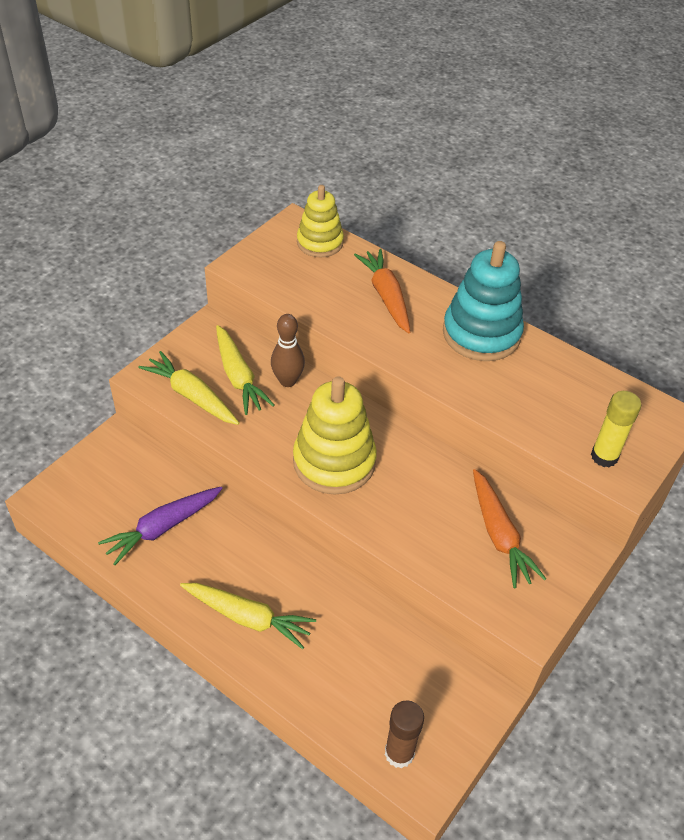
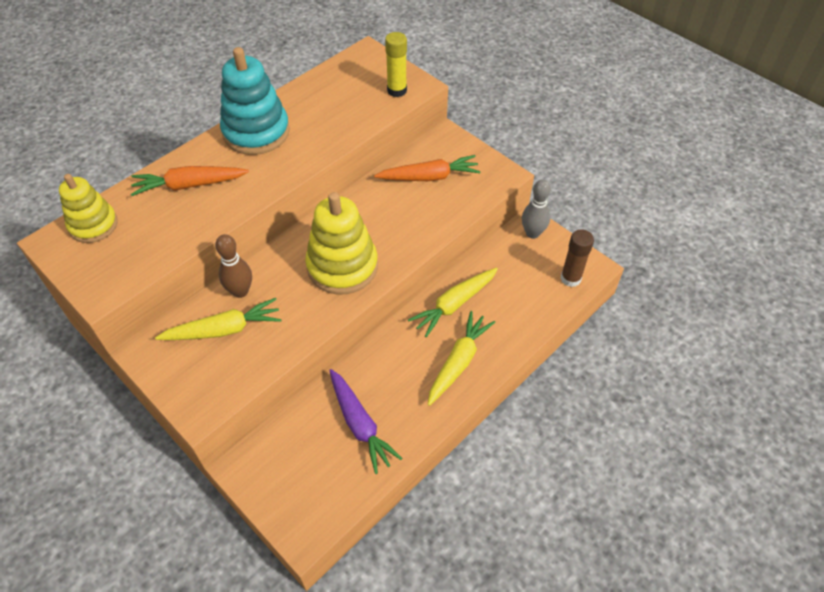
camera: 80 degrees left, 5 degrees up
(192, 396) = (238, 369): yellow carrot -> yellow carrot (454, 304)
(473, 699) = (532, 233): none -> grey bowling pin

